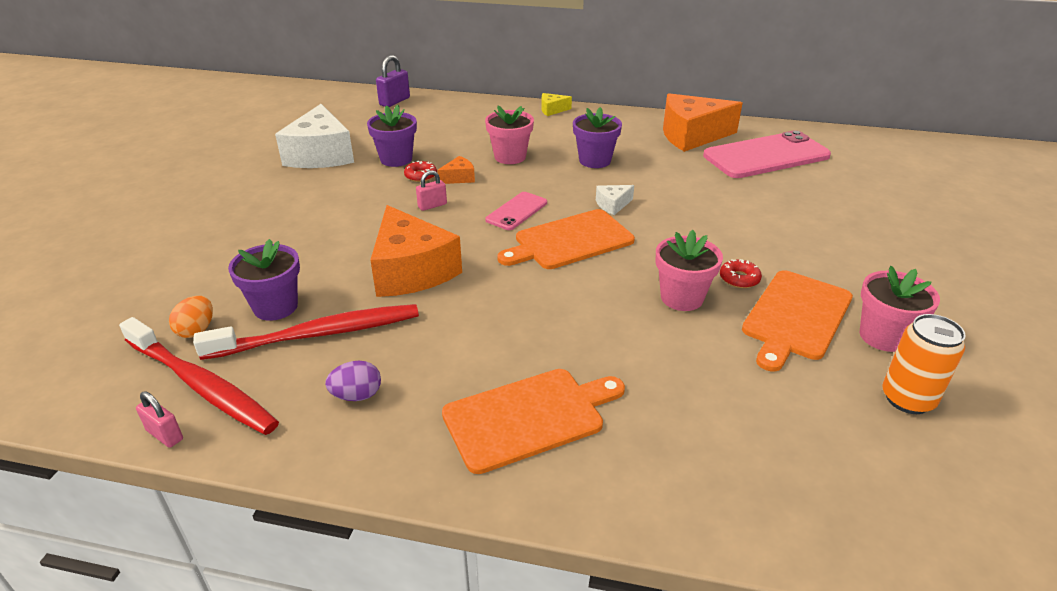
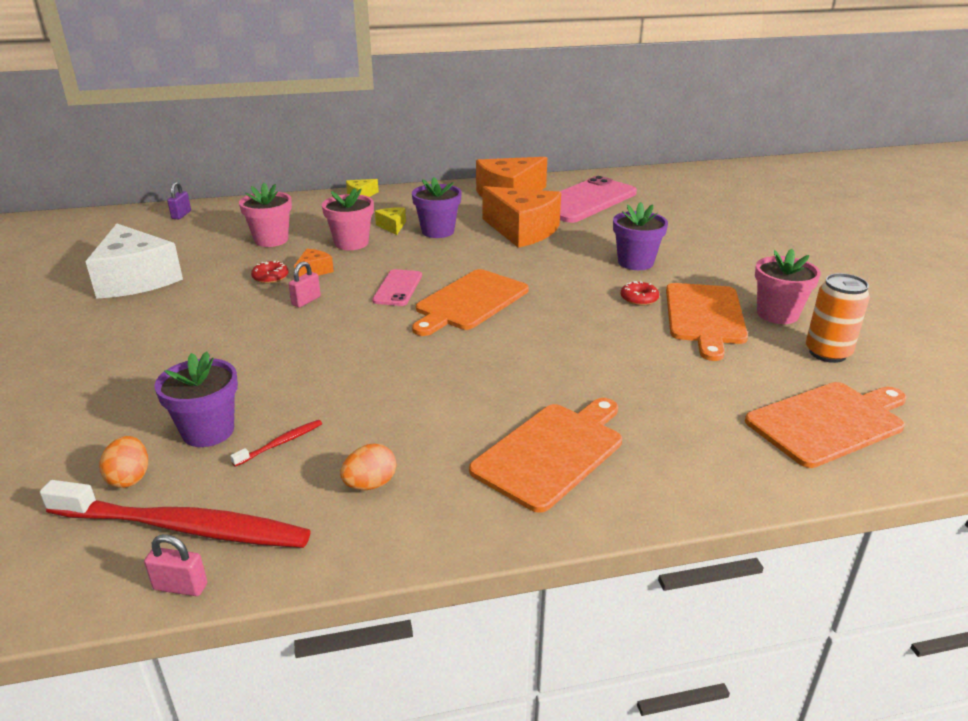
camera: 25 degrees left, 5 degrees down
(318, 334) = (281, 443): red toothbrush -> red toothbrush, size x0.41
(357, 395) = (370, 484): purple egg -> orange egg
(394, 101) = (181, 215): purple padlock -> purple padlock, size x0.65
(396, 159) = (229, 267): purple flower pot -> purple flower pot (635, 262)
(411, 271) = (333, 362): orange cheese -> orange cheese (522, 231)
(557, 147) = (392, 226): none -> yellow cheese
(612, 205) = (484, 264): white cheese -> none
(681, 298) = (604, 324): pink flower pot -> pink flower pot (271, 240)
(842, 480) = (828, 422): none -> orange cutting board

